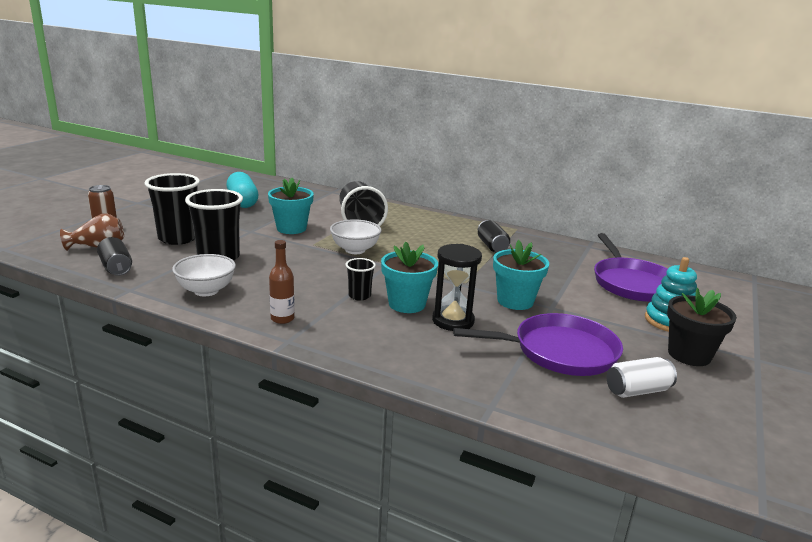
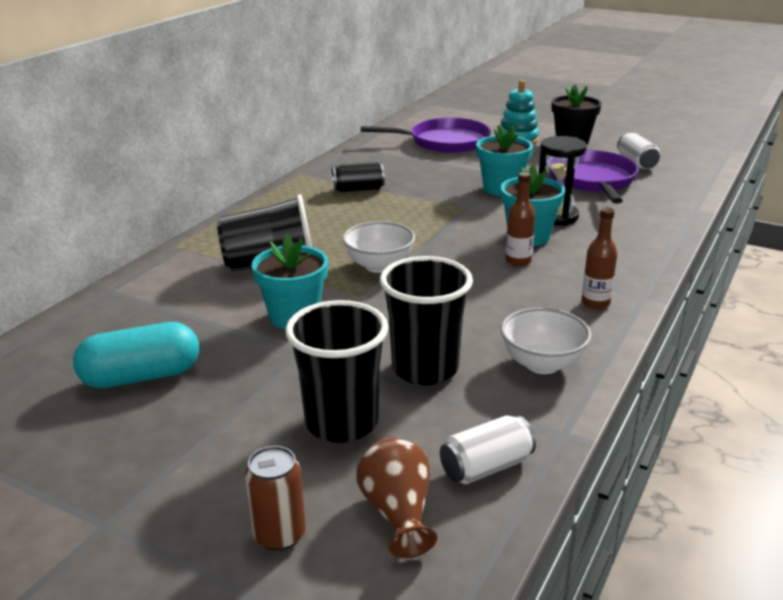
camera: 85 degrees left, 5 degrees up
(116, 268) = (486, 467): black can -> white can
(359, 296) = (518, 261): black cup -> brown bottle

